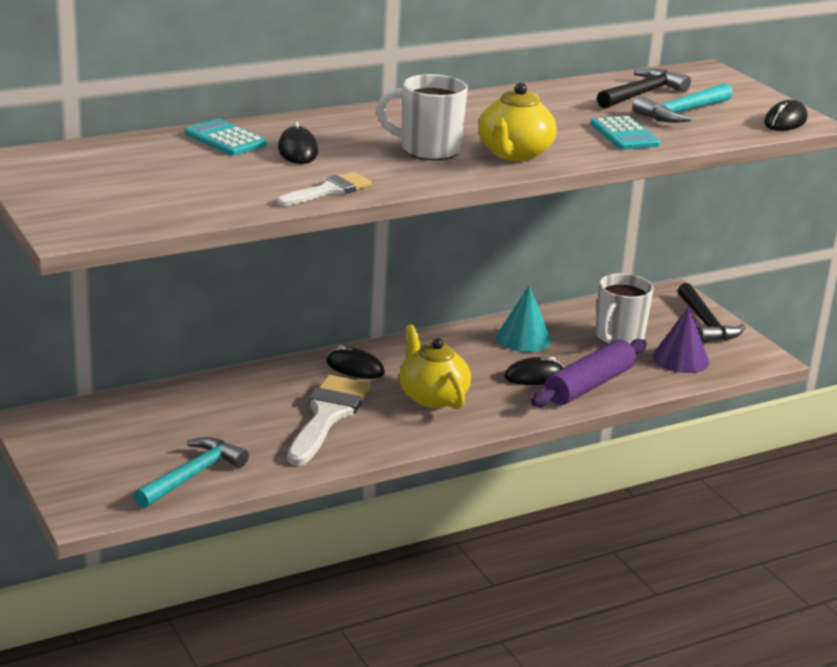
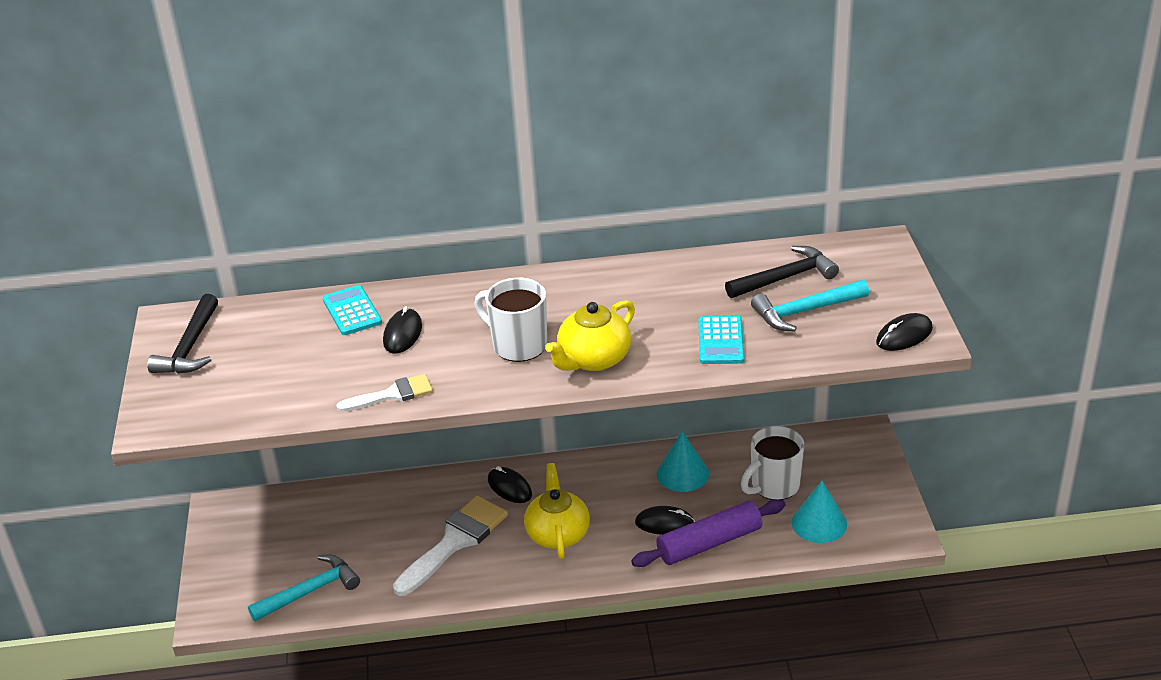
camera: 25 degrees right, 10 degrees up
(680, 359) = (819, 523): purple cone -> turquoise cone
(706, 323) = (873, 479): black hammer -> black hammer (190, 347)

